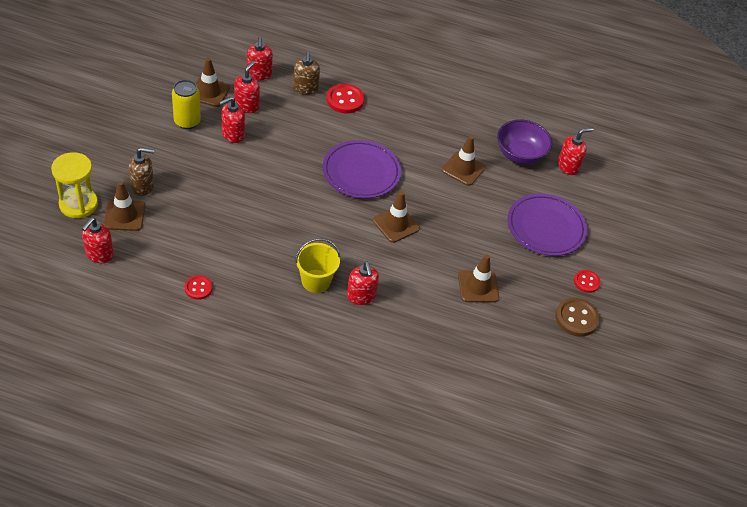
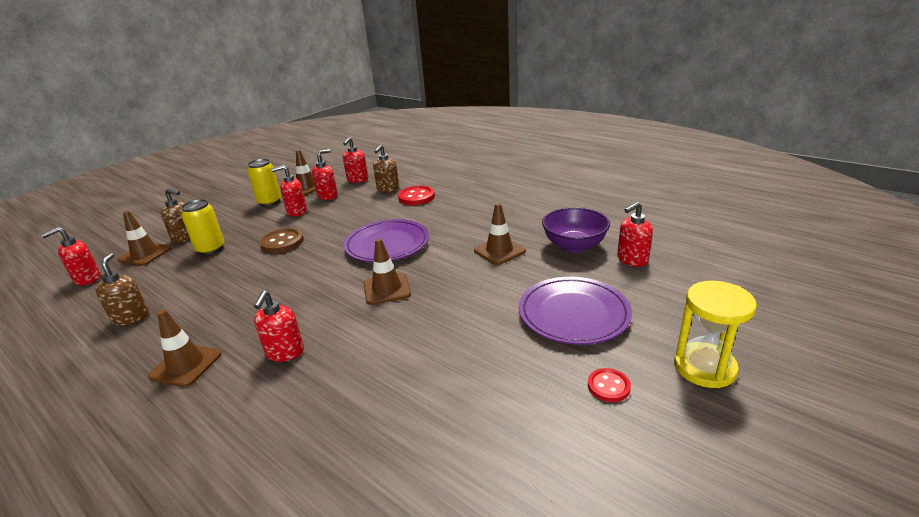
camera: 30 degrees right, 20 degrees down
(78, 204) = (121, 243): yellow hourglass -> yellow hourglass (704, 367)
(189, 199) = (211, 249): none -> yellow can
(198, 288) = (131, 317): red button -> brown soap dispenser
(316, 281) = (251, 329): yellow bucket -> none
(478, 286) = (440, 366): brown traffic cone -> brown traffic cone (186, 365)
(568, 166) = (632, 260): red soap dispenser -> red soap dispenser turned 150 degrees clockwise
(576, 318) = (570, 435): brown button -> brown button (282, 242)

